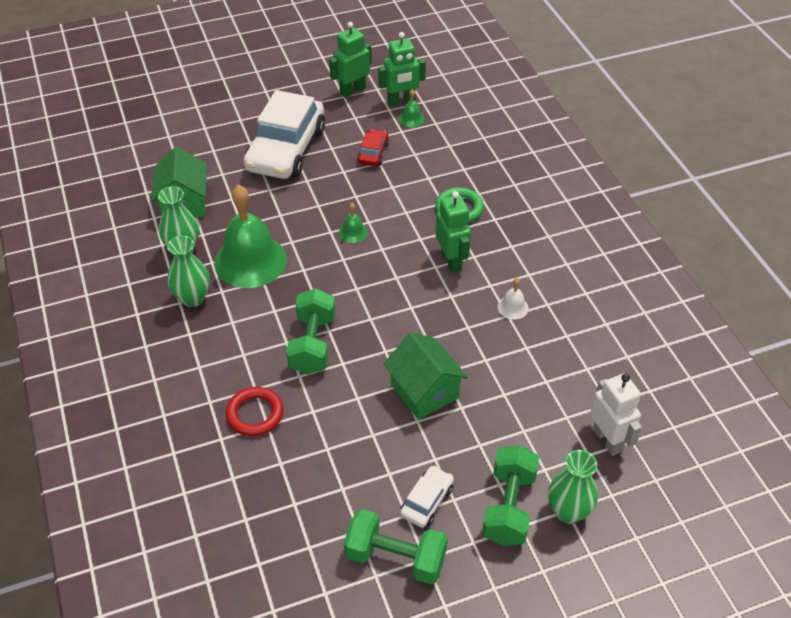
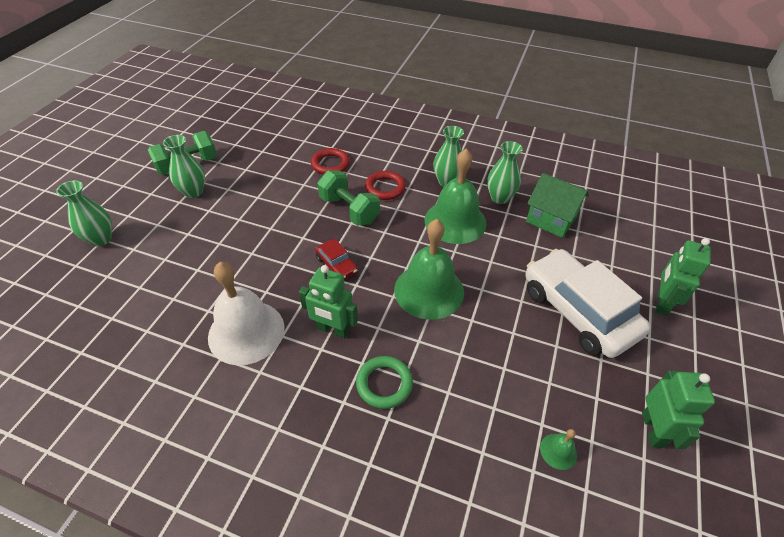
camera: 130 degrees right, 0 degrees up
(250, 339) = (385, 188): none -> red ring
(353, 232) = (429, 290): green bell -> green bell, size x2.43
(373, 153) = (522, 373): red car -> red car (336, 265)
(401, 101) = (600, 466): green robot -> green robot (661, 302)
(424, 391) = (251, 235): green house -> none
(427, 501) = (193, 192): white car -> green vase
(508, 507) = (142, 218): green dumbbell -> none
(513, 307) = (246, 332): white bell -> white bell, size x2.43
(607, 440) = (97, 293): white robot -> none

